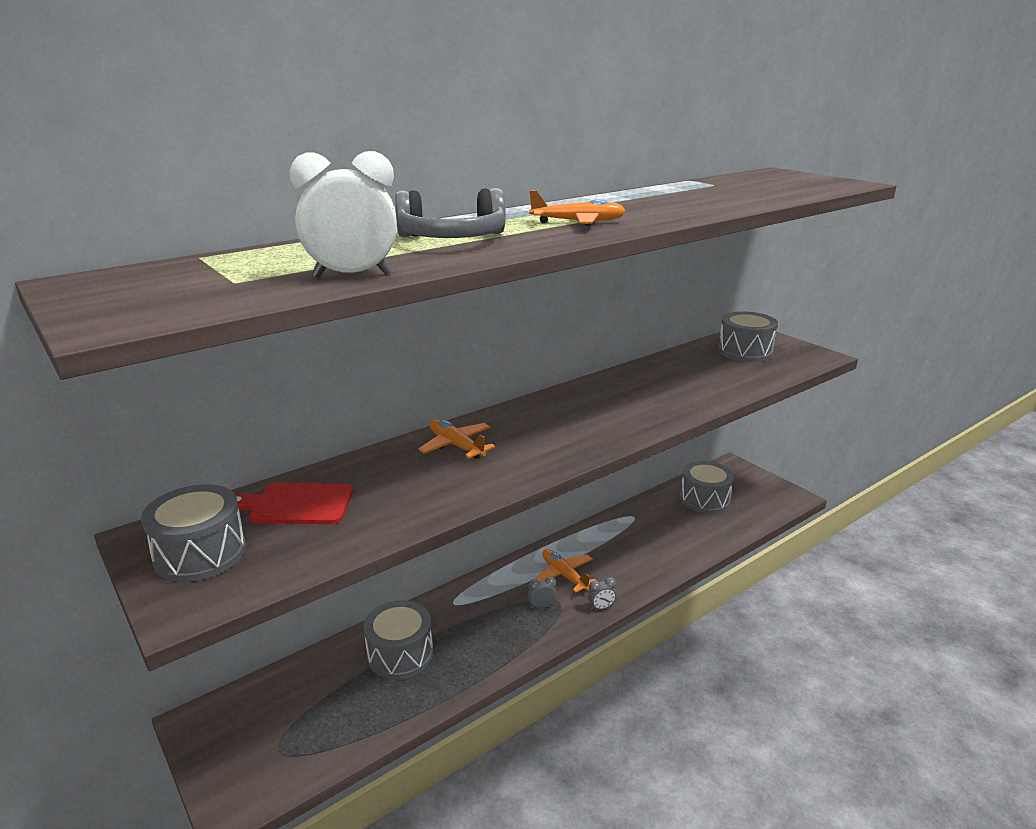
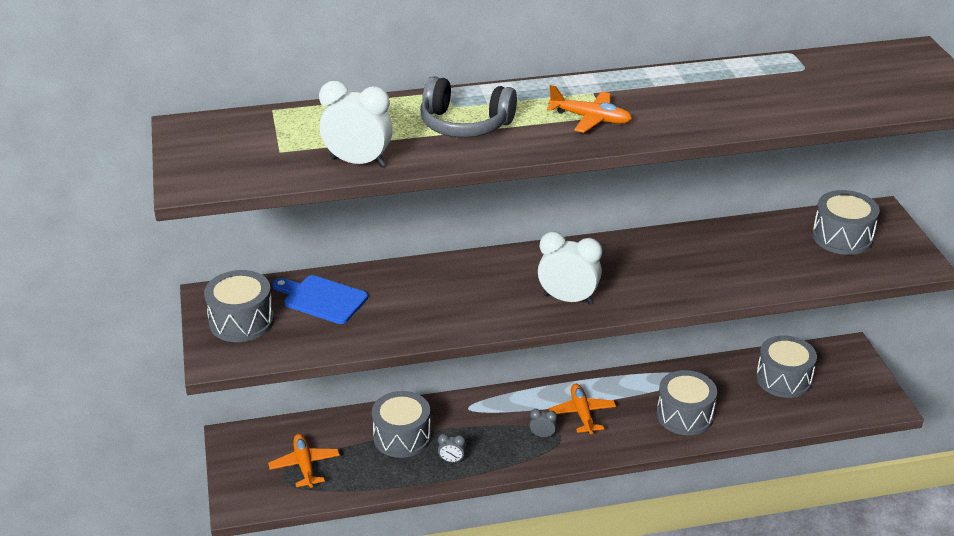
camera: 25 degrees right, 10 degrees up
(297, 504) = (322, 299): red cutting board -> blue cutting board
(456, 446) = (472, 277): orange plane -> orange plane (304, 465)
(567, 442) = (568, 299): none -> white clock
(601, 608) = (595, 453): grey clock -> grey clock (451, 460)
(652, 550) = (684, 415): none -> grey drum

